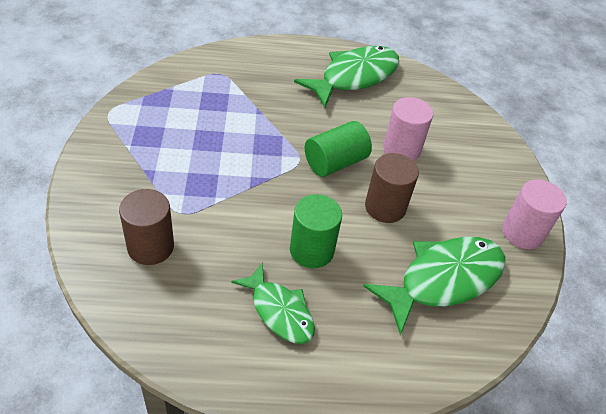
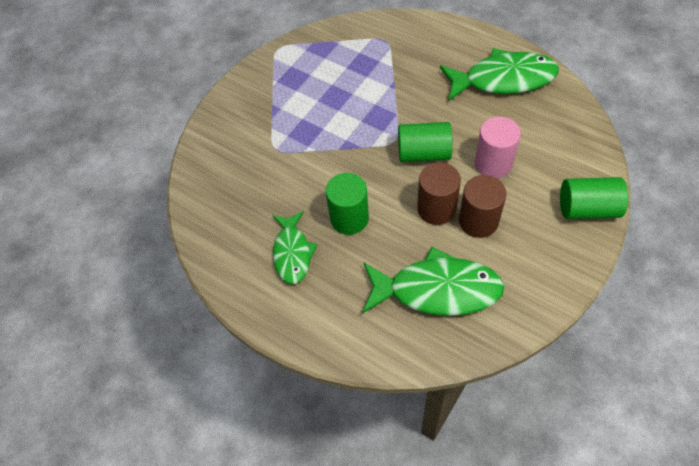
camera: 45 degrees right, 10 degrees up
(150, 246) = (239, 166): brown cylinder -> brown cylinder (478, 221)
(502, 158) = (587, 209): none -> green cylinder
(522, 232) = (545, 284): pink cylinder -> none

